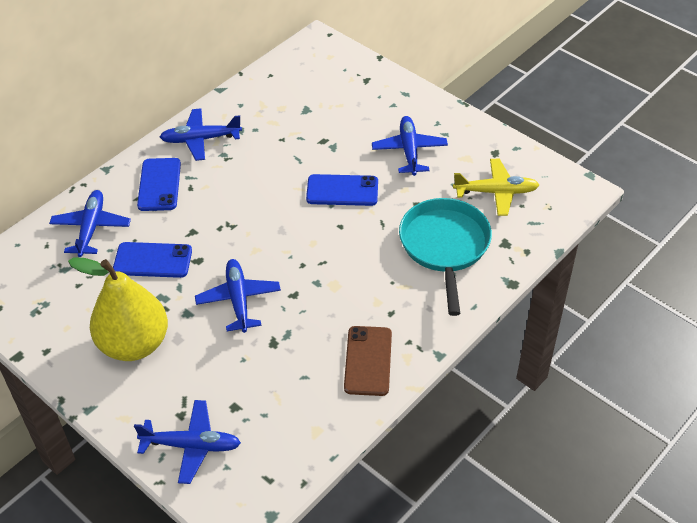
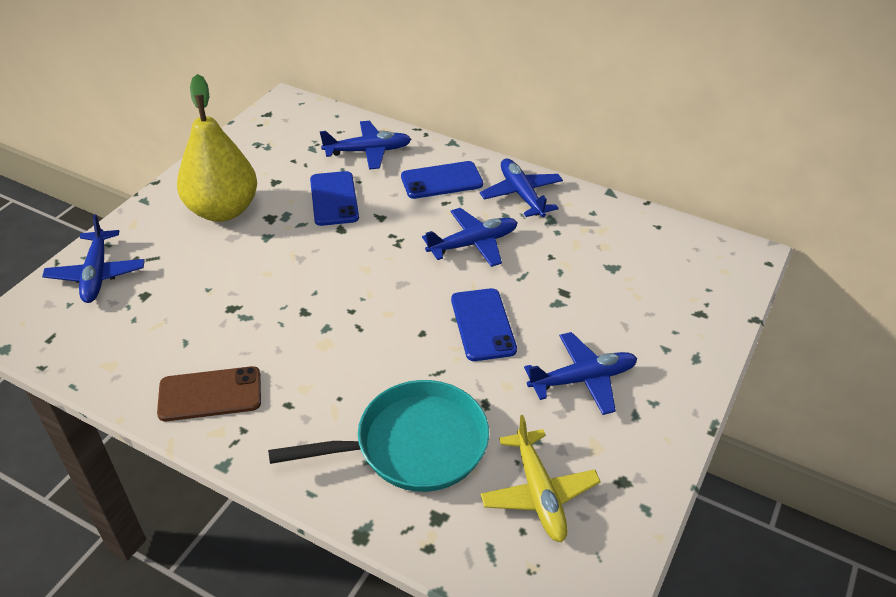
camera: 75 degrees right, 5 degrees down
(238, 300) = (289, 270): blue plane -> blue plane (473, 244)

